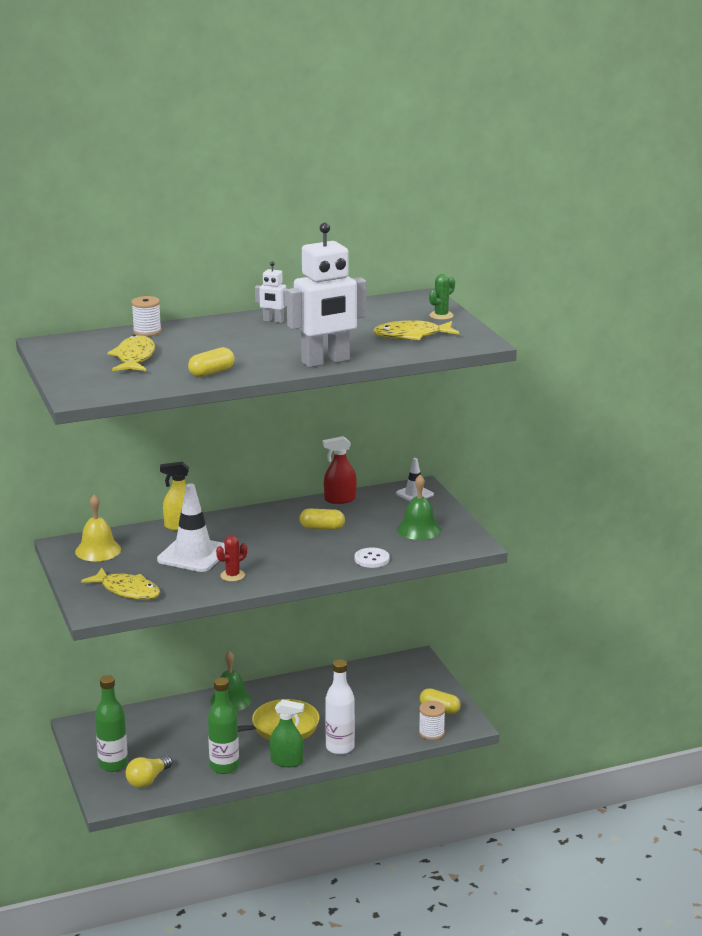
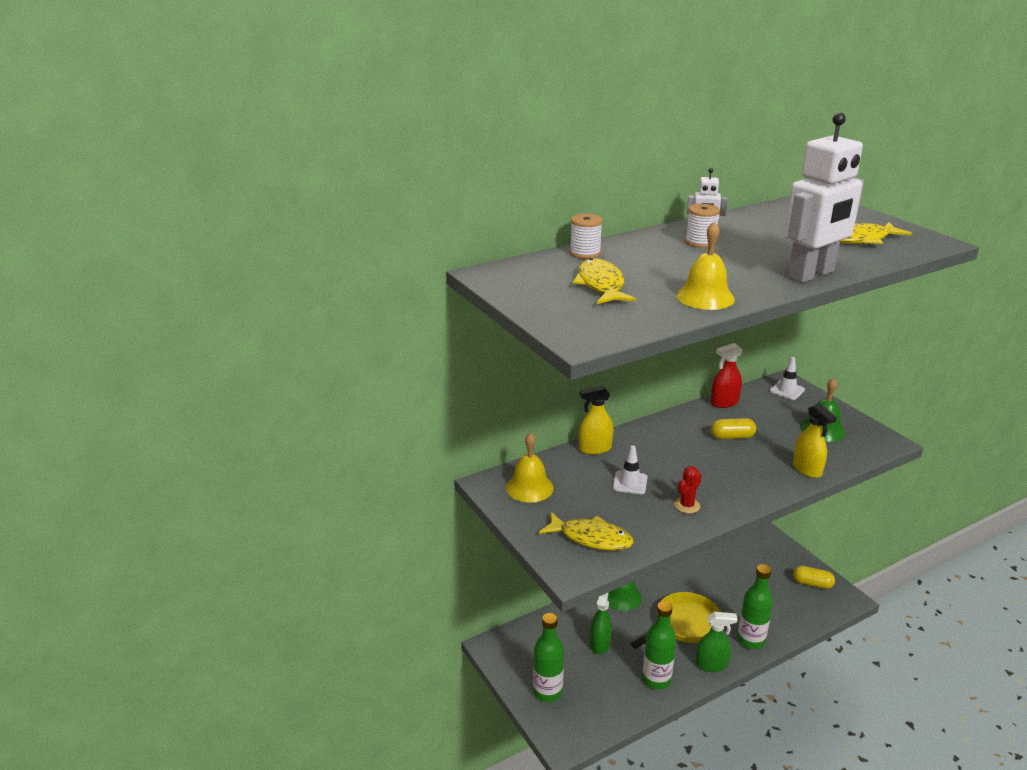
camera: 10 degrees left, 5 degrees up
(148, 780) = (591, 708): yellow light bulb -> none
(186, 734) = (600, 643): none -> green spray bottle
(193, 555) = (630, 483): white traffic cone -> white traffic cone, size x0.55
(212, 372) = (705, 297): yellow capsule -> yellow bell
(340, 747) = (750, 640): white bottle -> green bottle
(371, 559) = (807, 469): white button -> yellow spray bottle
(431, 733) = (822, 612): white spool -> white spool (700, 242)
(441, 316) = (861, 217): green cactus -> none

